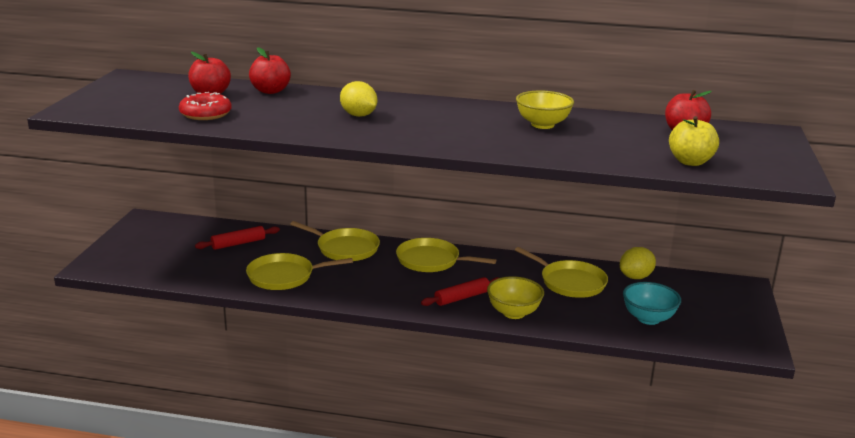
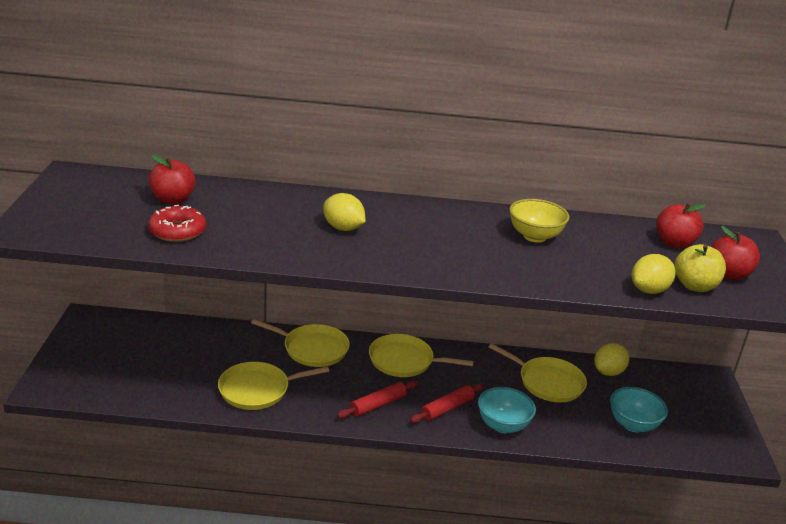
camera: 10 degrees left, 5 degrees up
(238, 243) = (198, 347): red rolling pin -> red rolling pin (378, 405)
(270, 91) = (237, 193): red apple -> red apple (728, 274)
(513, 313) = (503, 425): yellow bowl -> turquoise bowl
(641, 163) = (649, 290): none -> yellow lemon

